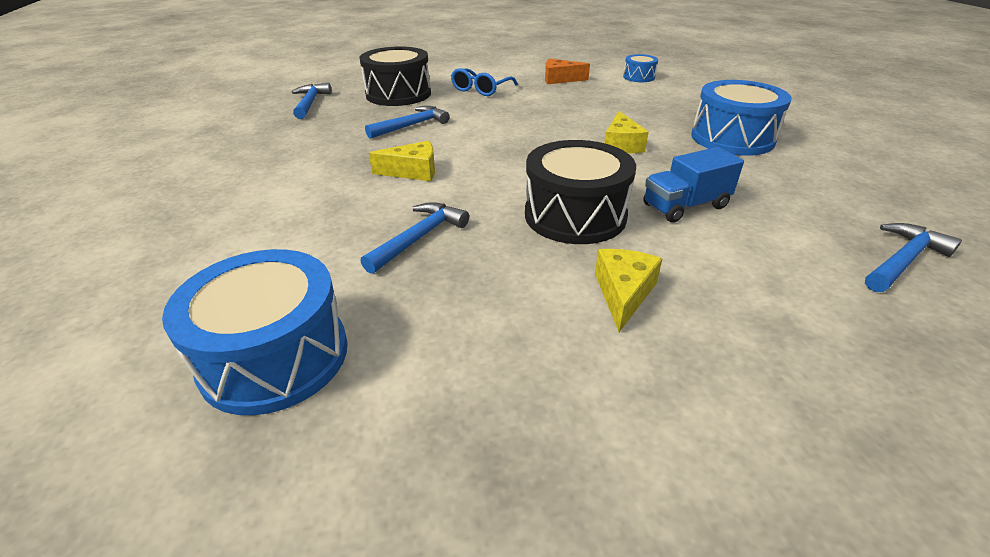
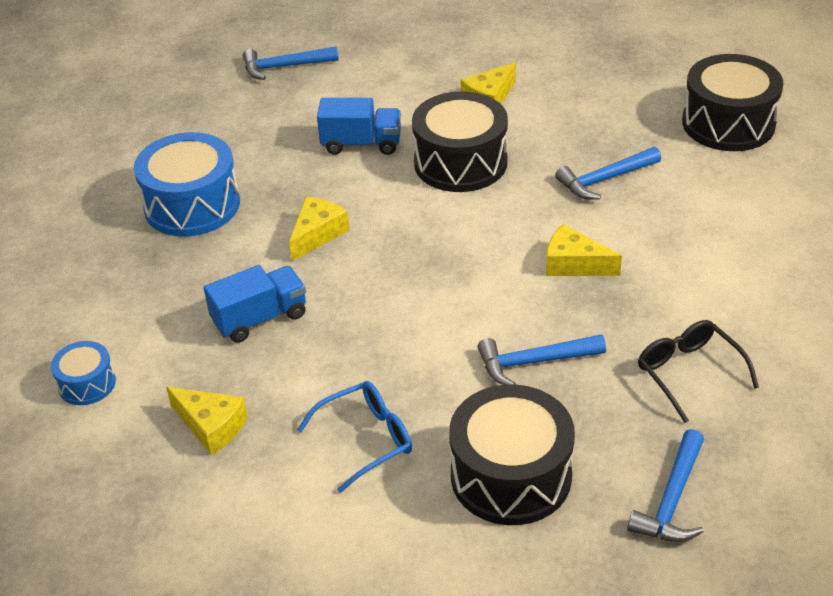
camera: 150 degrees left, 5 degrees up
(275, 356) = (728, 123): blue drum -> black drum
(306, 141) = (689, 373): none -> black glasses
(560, 79) = (211, 426): orange cheese -> yellow cheese
(594, 108) = (260, 318): none -> blue truck

